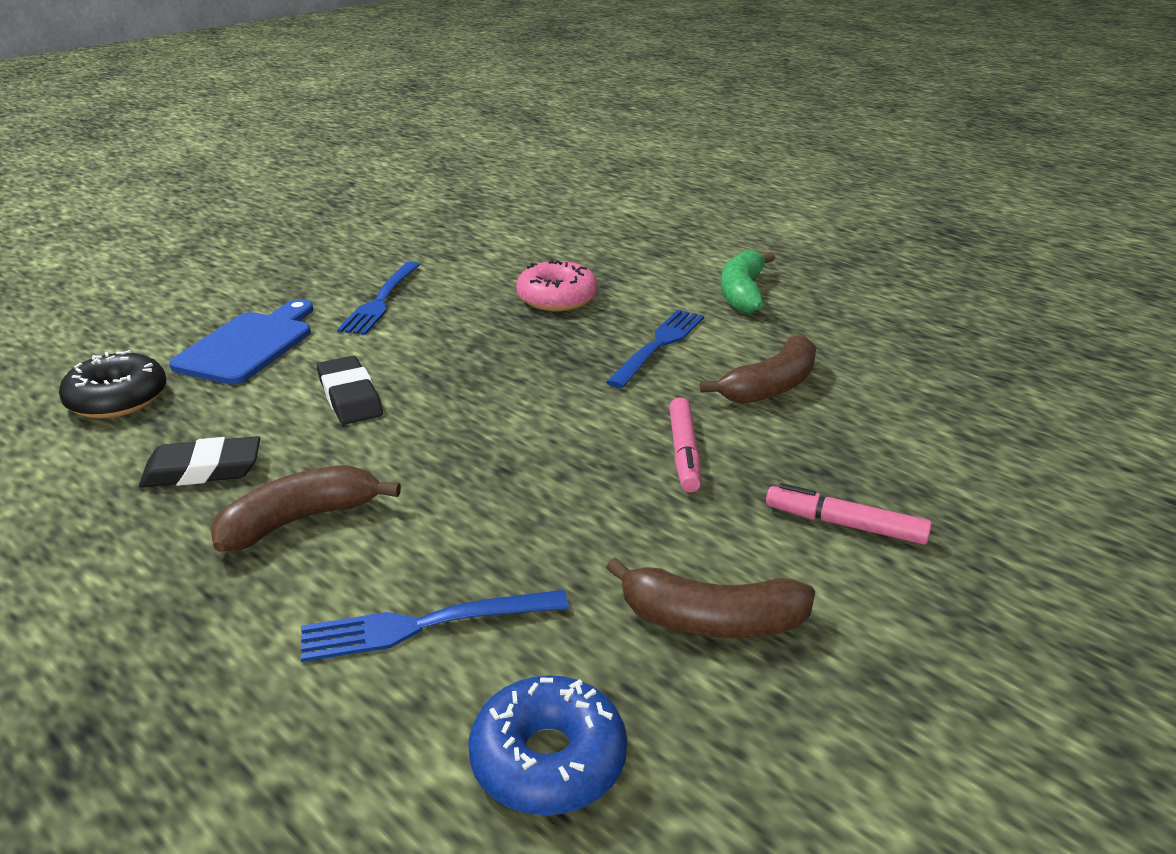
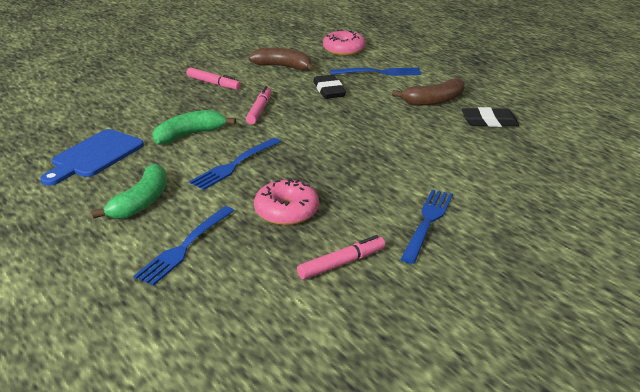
camera: 170 degrees left, 0 degrees up
(117, 399) = (567, 159): black donut -> none
(248, 345) = (511, 190): blue cutting board -> blue cutting board (94, 156)
(350, 396) = (429, 149): black eraser -> black eraser (329, 90)
(482, 261) = (341, 263): none -> pink marker
(548, 760) = (344, 50): blue donut -> pink donut
(652, 261) = (185, 247): none -> blue fork
(771, 386) = (189, 135): brown banana -> green banana

